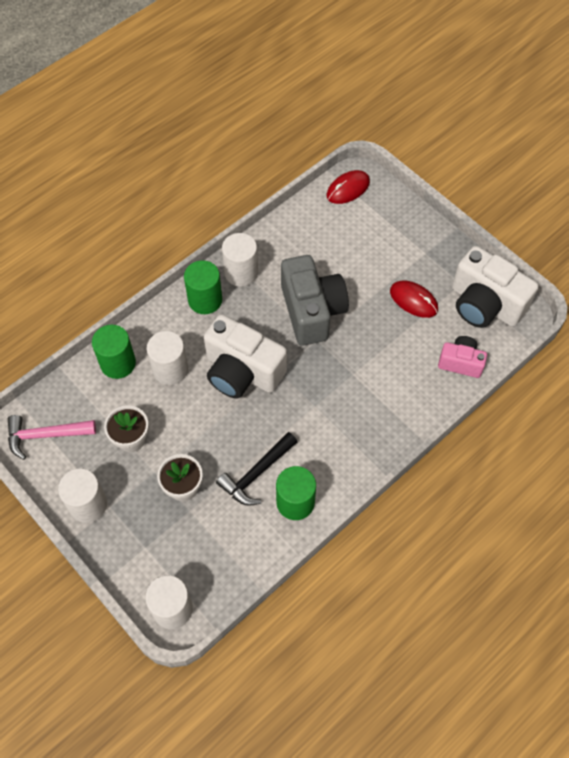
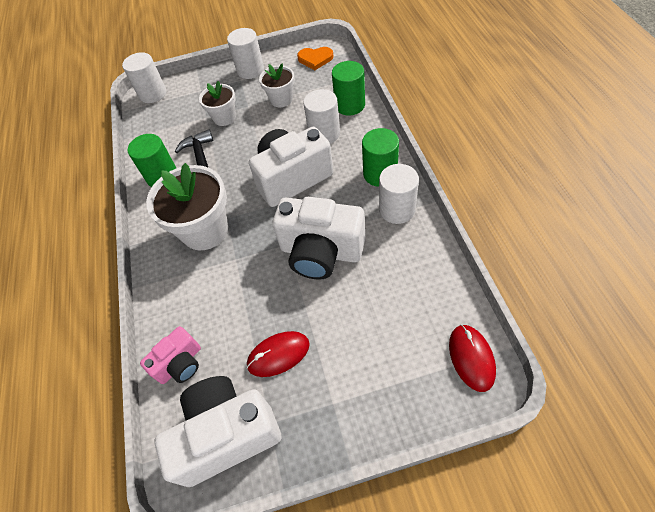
camera: 125 degrees right, 5 degrees down
(45, 435) = (315, 59): pink hammer -> orange heart
(312, 311) = (321, 252): grey camera -> white camera
(338, 417) = (205, 230): none -> white flower pot

